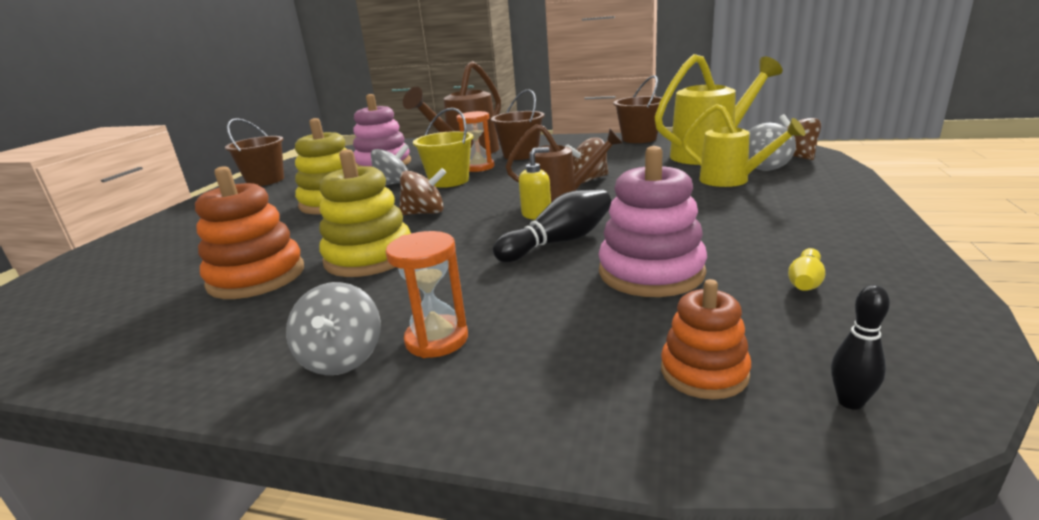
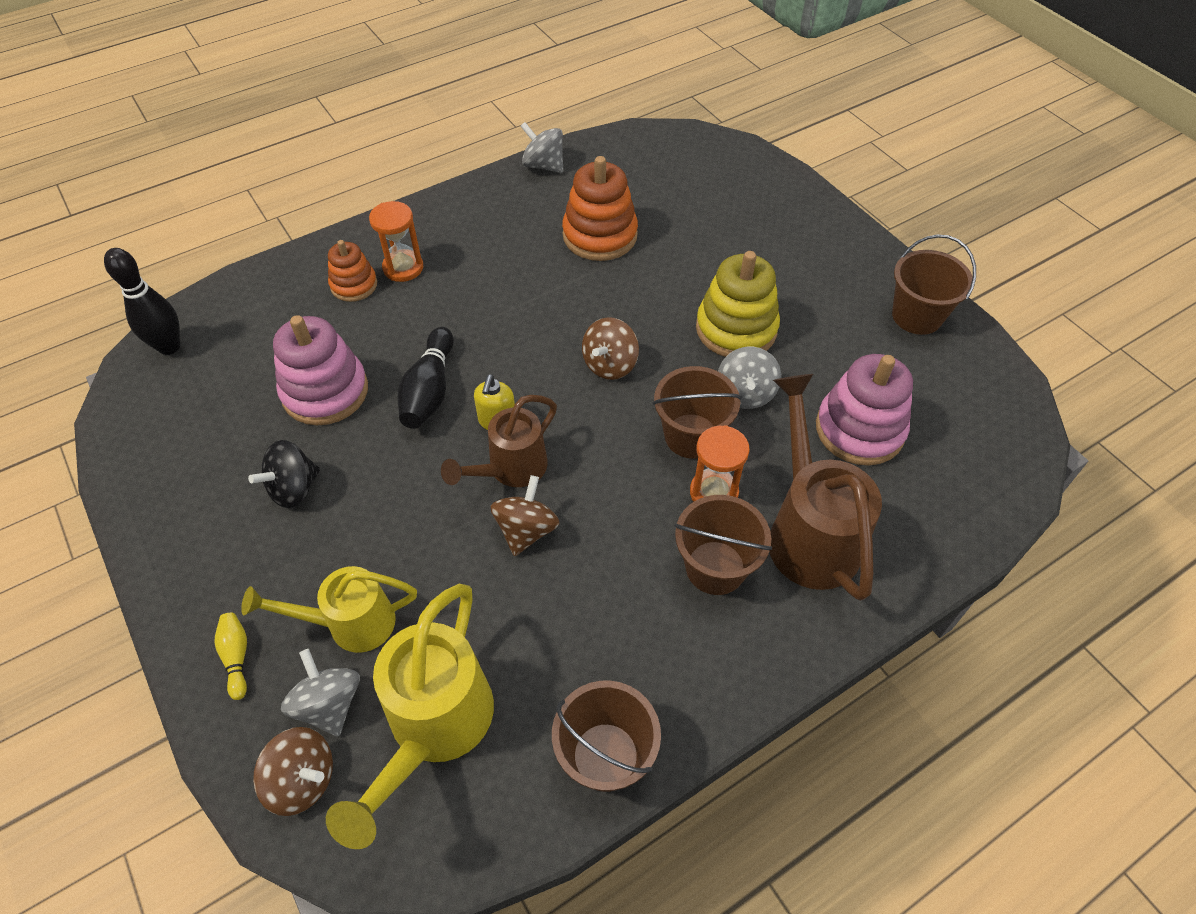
camera: 130 degrees right, 30 degrees up
(342, 358) = (437, 233): grey spinning top -> grey spinning top (543, 165)
(369, 257) = (555, 292): yellow stacking toy -> none
(449, 181) = (691, 436): yellow bucket -> brown bucket
(704, 372) = (244, 326): orange stacking toy -> orange stacking toy (354, 285)
(732, 231) = (294, 488): none -> black spinning top
(805, 281) = (212, 440): yellow bowling pin -> yellow bowling pin (237, 657)
(850, 402) = (169, 346): black bowling pin -> black bowling pin, size x1.83

